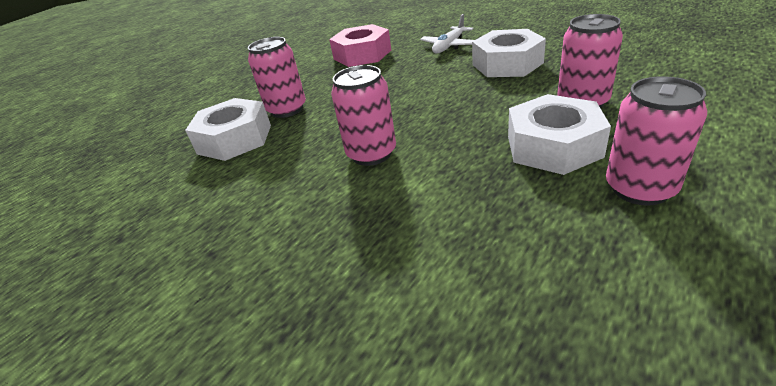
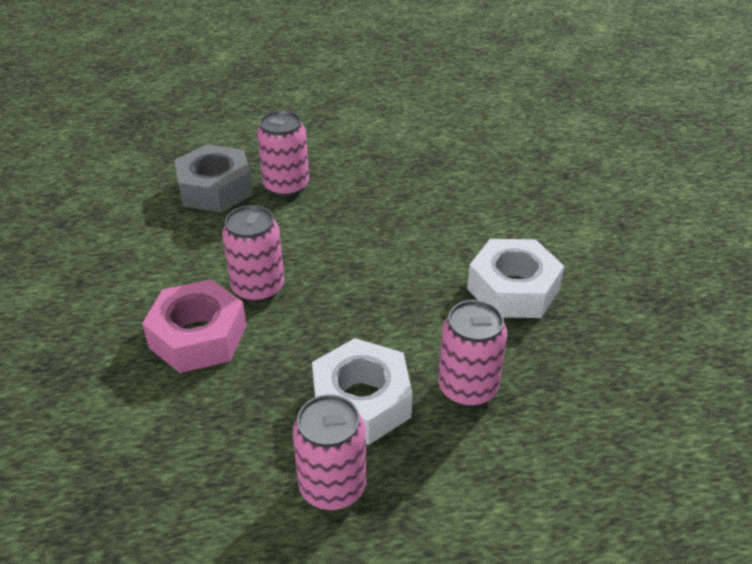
camera: 40 degrees right, 5 degrees up
(235, 139) = (215, 189): white nut -> grey nut
(362, 55) = (439, 164): pink nut -> pink nut (198, 336)
(449, 46) = (520, 219): white plane -> none

